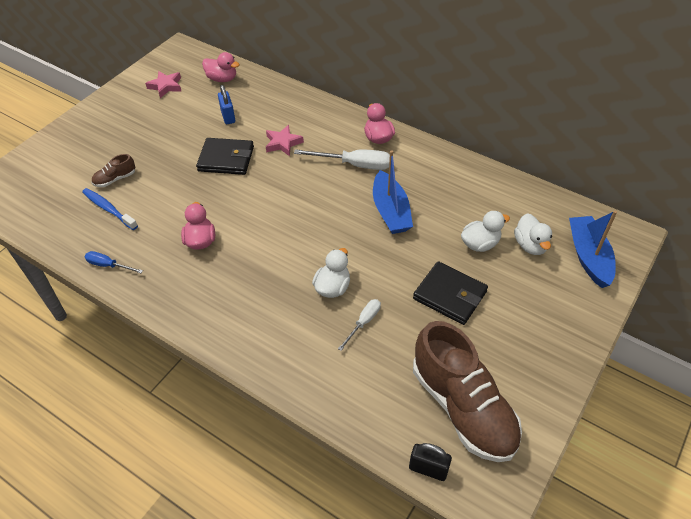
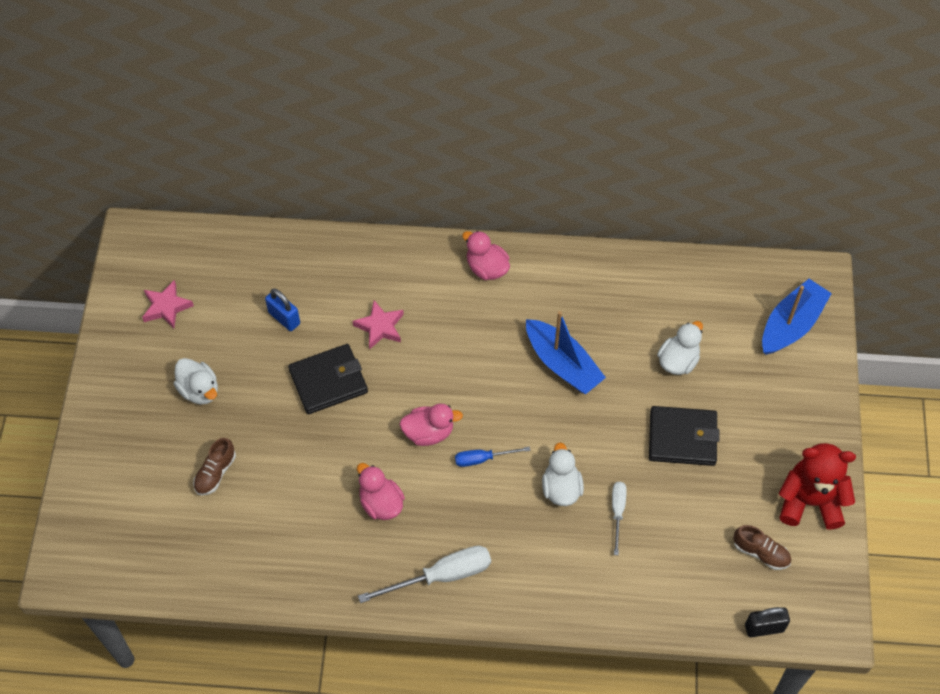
camera: 30 degrees left, 10 degrees up
(108, 265) = (301, 584): blue screwdriver -> blue screwdriver (483, 459)
(109, 209) = (242, 516): blue toothbrush -> none
(222, 79) = (232, 262): pink duck -> pink duck (429, 432)
(354, 165) = (483, 319): white screwdriver -> white screwdriver (441, 576)
(462, 407) = (760, 552): brown shoe -> brown shoe, size x0.41
(530, 245) = (728, 338): white duck -> white duck (199, 390)
(531, 388) = (810, 501): none -> red teddy bear
(588, 257) = (791, 325): blue boat -> blue boat turned 75 degrees clockwise

